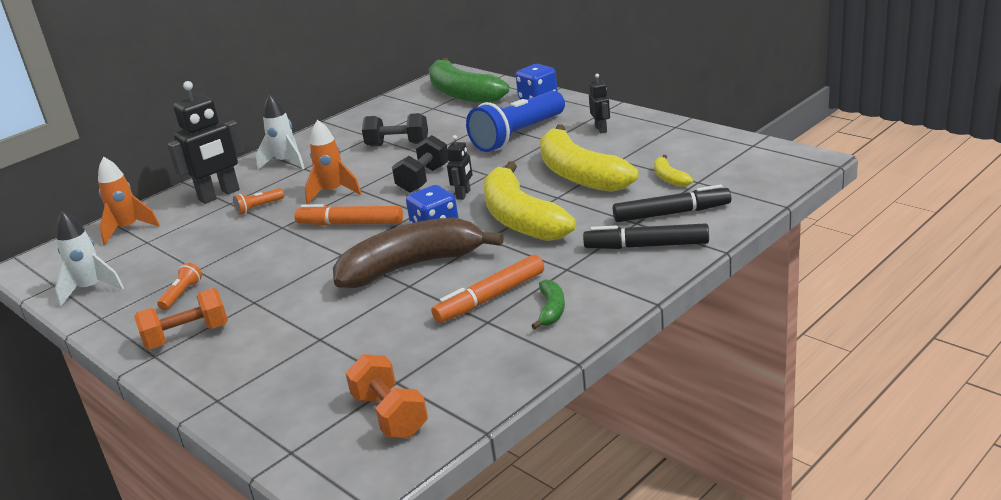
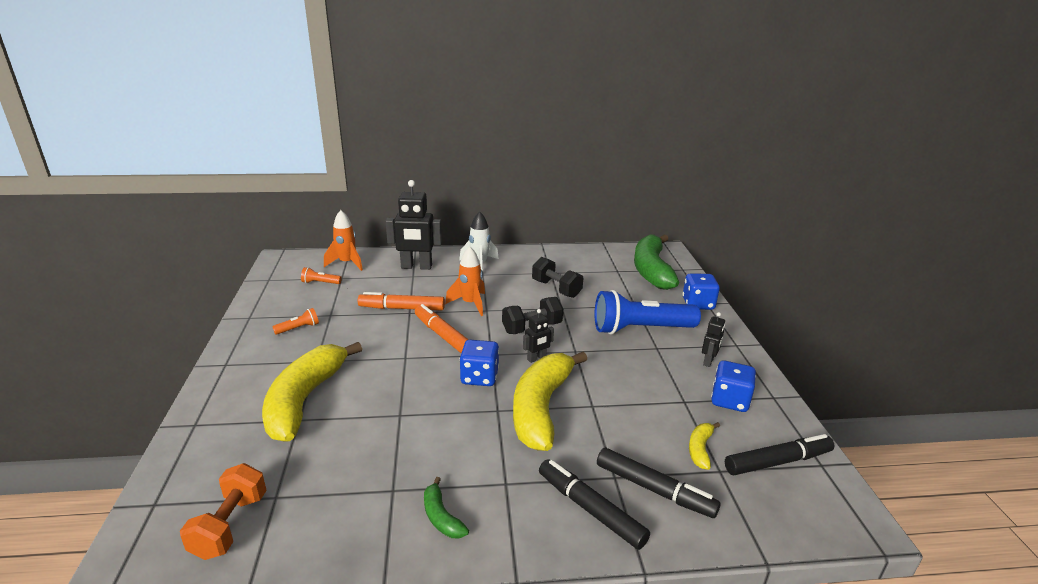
camera: 35 degrees right, 0 degrees up
(91, 289) = (275, 294): white rocket -> none
(187, 336) = (255, 362): orange dumbbell -> none
(258, 208) = (419, 289): orange flashlight -> orange flashlight (320, 283)
(411, 266) = (423, 399): brown banana -> none
(490, 298) = (424, 468): orange marker -> orange marker (402, 308)
(551, 310) = (441, 517): green banana -> green banana turned 105 degrees clockwise
(579, 175) = (635, 395): yellow banana -> yellow banana (304, 400)
(649, 143) = (729, 400): none -> blue dice
(726, 158) = (777, 462): none -> black marker

